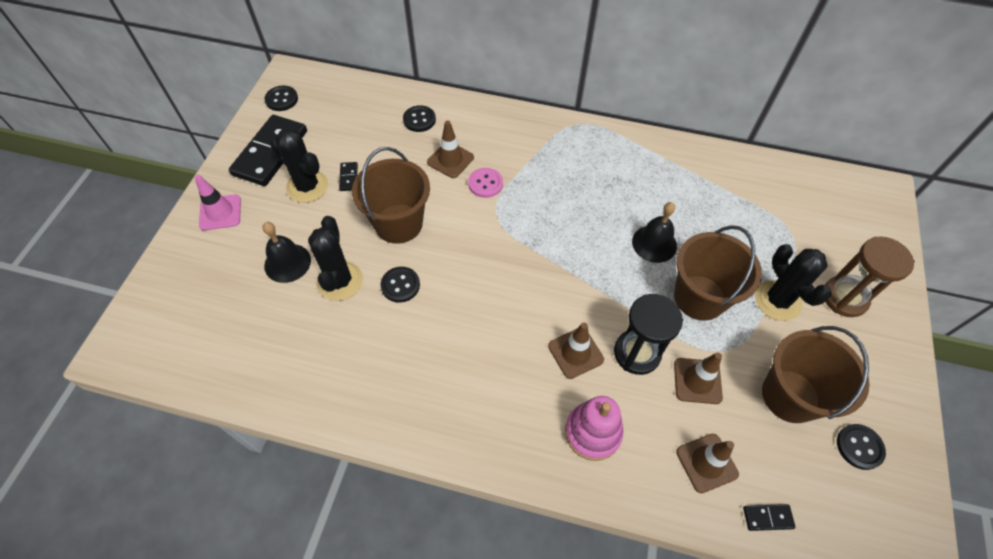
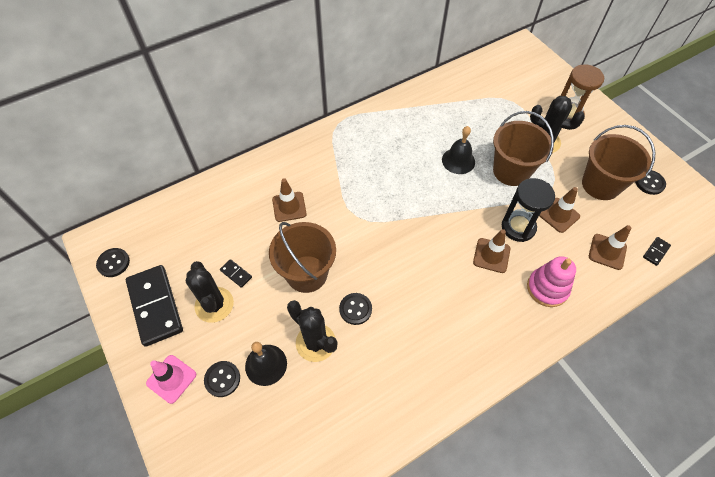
camera: 45 degrees left, 0 degrees up
(307, 186) = (214, 304): black cactus -> black cactus turned 75 degrees clockwise
(419, 120) = (236, 197): black button -> black button (222, 379)
(485, 184) = (329, 203): pink button -> none

